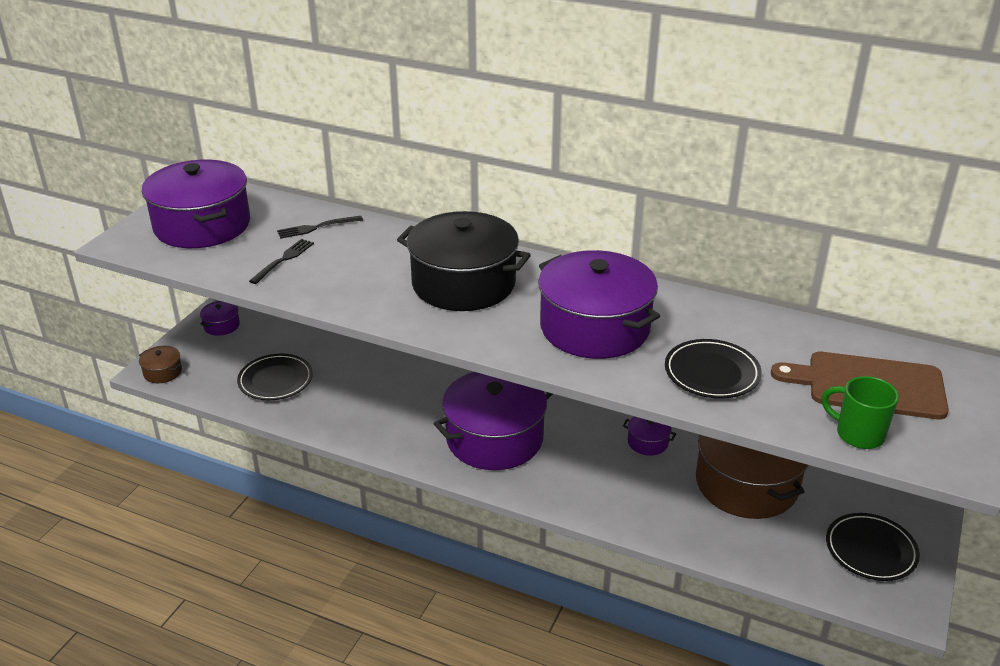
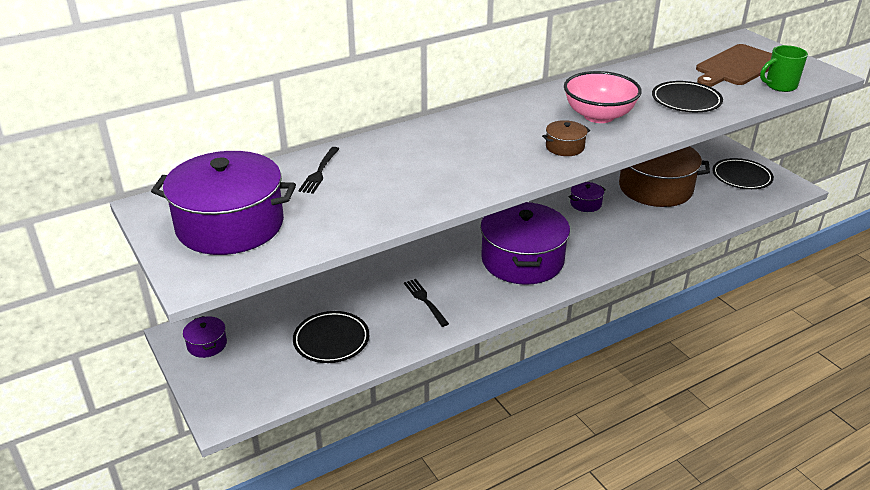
camera: 55 degrees left, 0 degrees up
(162, 372) = (234, 406): brown pot -> brown pot (565, 147)
(283, 260) = (352, 202): black fork -> black fork (425, 301)
(463, 284) = (489, 140): black pot -> none
(595, 327) = (598, 116): purple pot -> pink bowl

